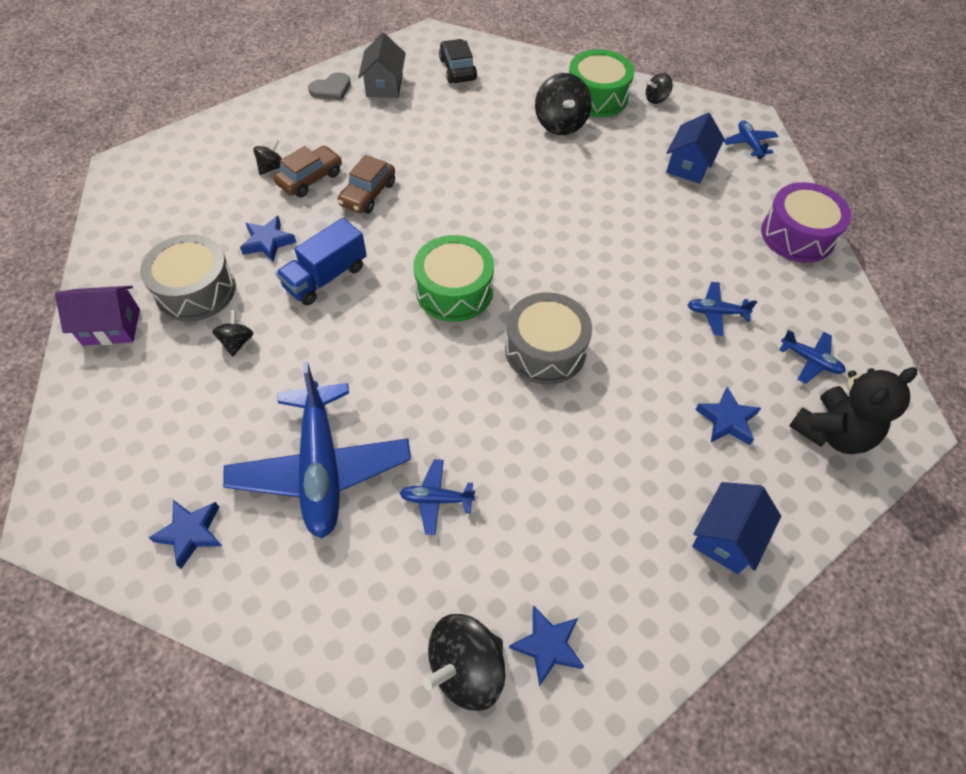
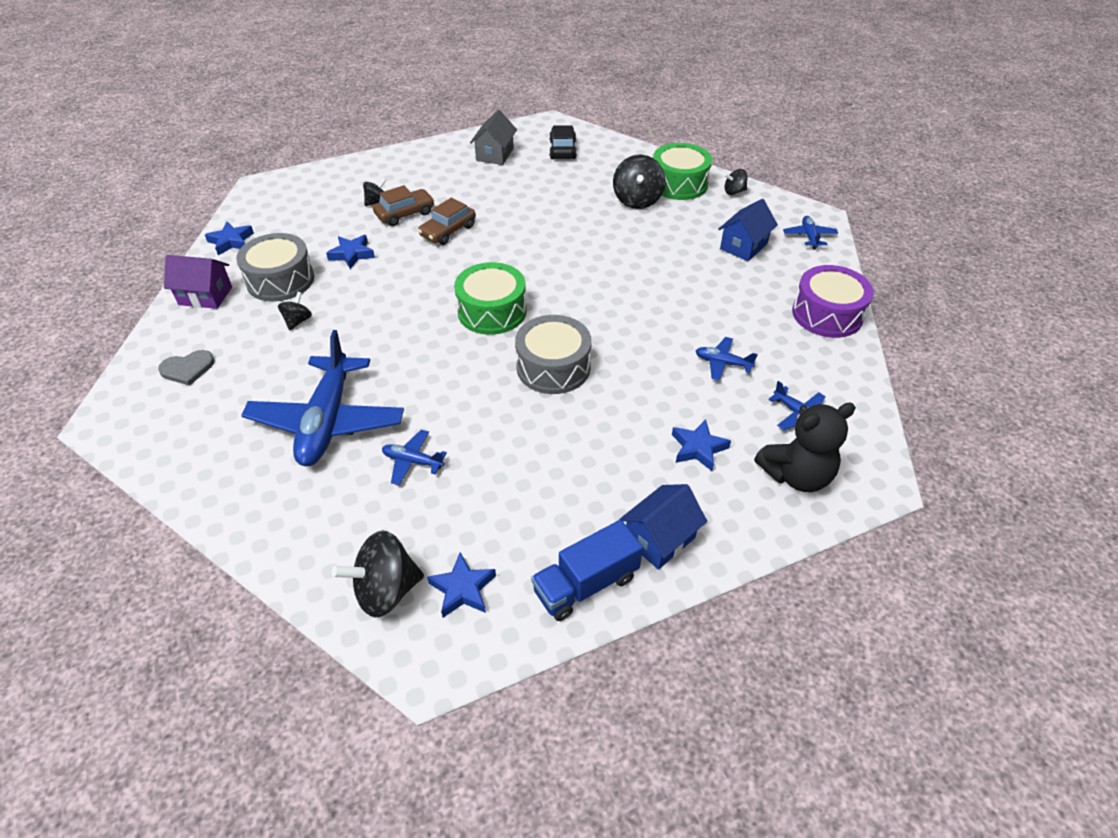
camera: 15 degrees right, 10 degrees down
(191, 533) = (205, 448): blue star -> blue star (231, 241)
(326, 277) = (388, 286): blue truck -> blue truck (586, 584)
(331, 89) = (449, 152): grey heart -> grey heart (187, 369)

